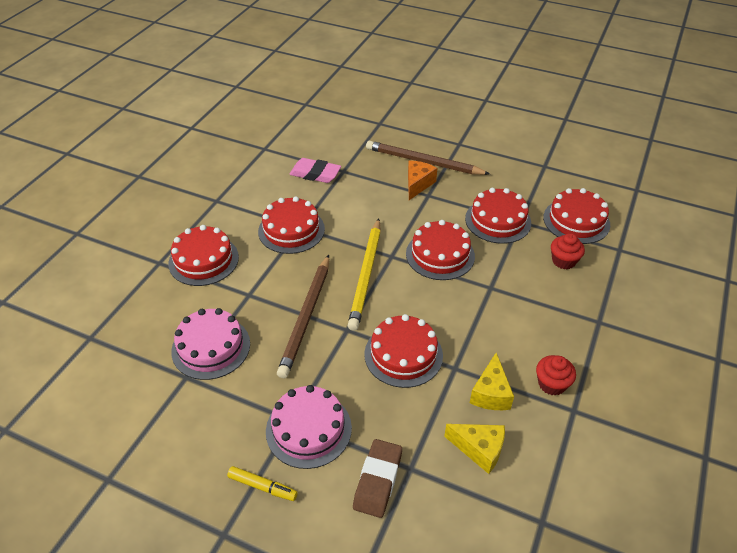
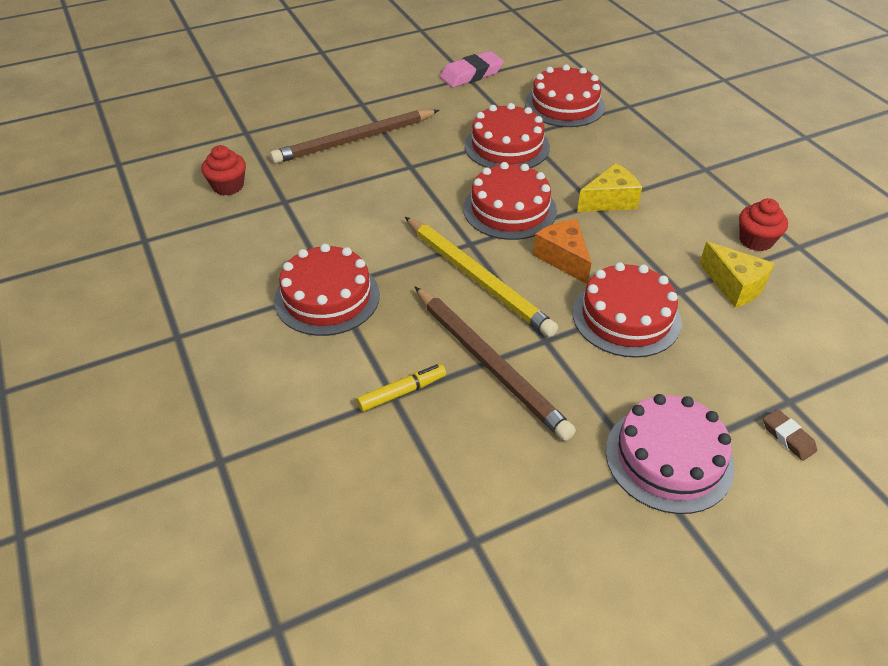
camera: 50 degrees left, 0 degrees up
(203, 260) = (275, 409): red cake -> none
(211, 347) = (446, 485): pink cake -> none
(262, 486) = (725, 552): yellow marker -> yellow marker (402, 392)
(315, 174) = (257, 225): pink eraser -> pink eraser (471, 74)
(378, 480) = (788, 437): brown eraser -> brown eraser, size x0.54
(418, 184) = (384, 163): orange cheese -> orange cheese (563, 258)
(479, 449) = (801, 335): yellow cheese -> yellow cheese (610, 201)
(563, 261) = (608, 142): red cupcake -> red cupcake (228, 186)

